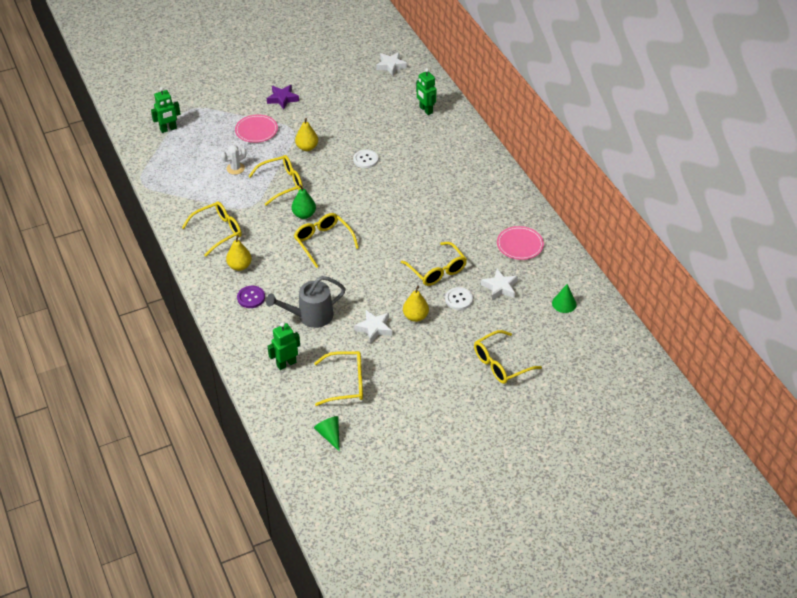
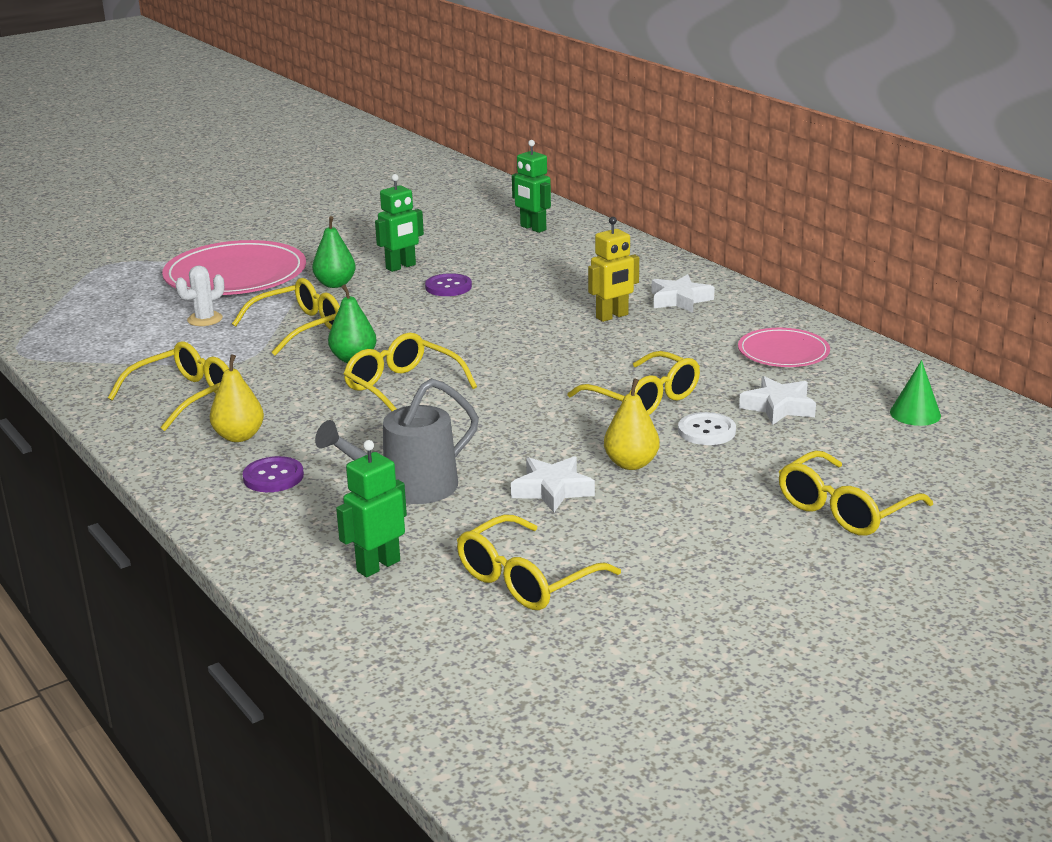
camera: 10 degrees left, 20 degrees down
(168, 129) = (67, 289): green robot -> green robot (401, 267)
(256, 130) = (235, 275): pink plate -> pink plate, size x1.79
(282, 99) = (275, 239): purple star -> none
(307, 147) = (335, 284): yellow pear -> green pear
(329, 435) = (519, 673): green cone -> none
(346, 383) = (525, 580): yellow glasses -> yellow glasses turned 150 degrees clockwise
(365, 159) = (448, 287): white button -> purple button
(391, 66) = (454, 193): white star -> white star (679, 300)
(443, 200) = (612, 316): none -> yellow robot

